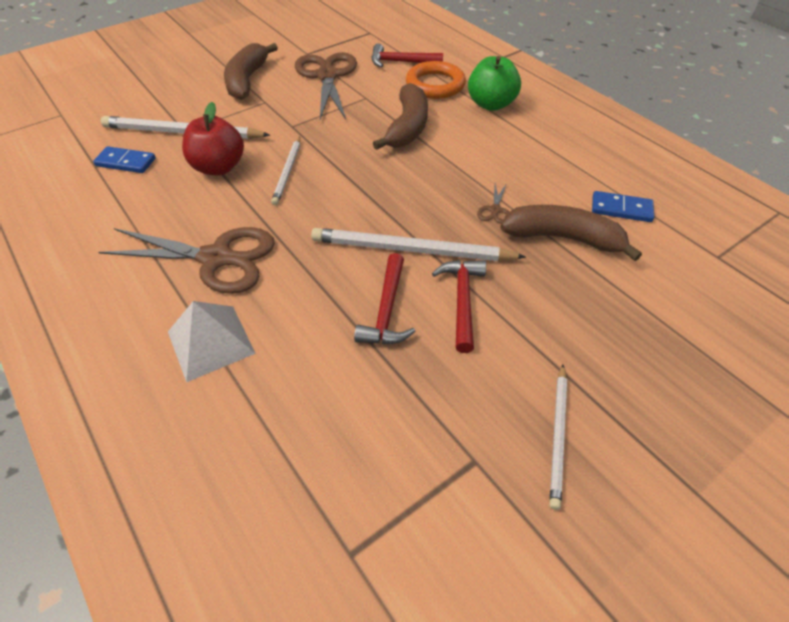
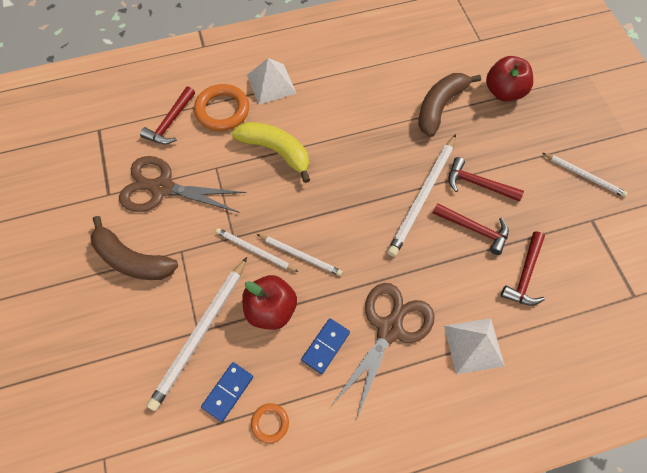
camera: 70 degrees left, 15 degrees up
(95, 195) = (270, 423): none -> orange ring
(282, 142) = (255, 251): none -> white pencil
(335, 382) = (525, 275): none -> red hammer
(407, 127) = (276, 151): brown banana -> yellow banana
(491, 104) = (271, 84): green apple -> white pyramid
(495, 210) = (399, 132): brown scissors -> none
(621, 209) = (423, 64): blue domino -> blue domino (325, 346)
(645, 300) = (504, 92): none -> red apple

